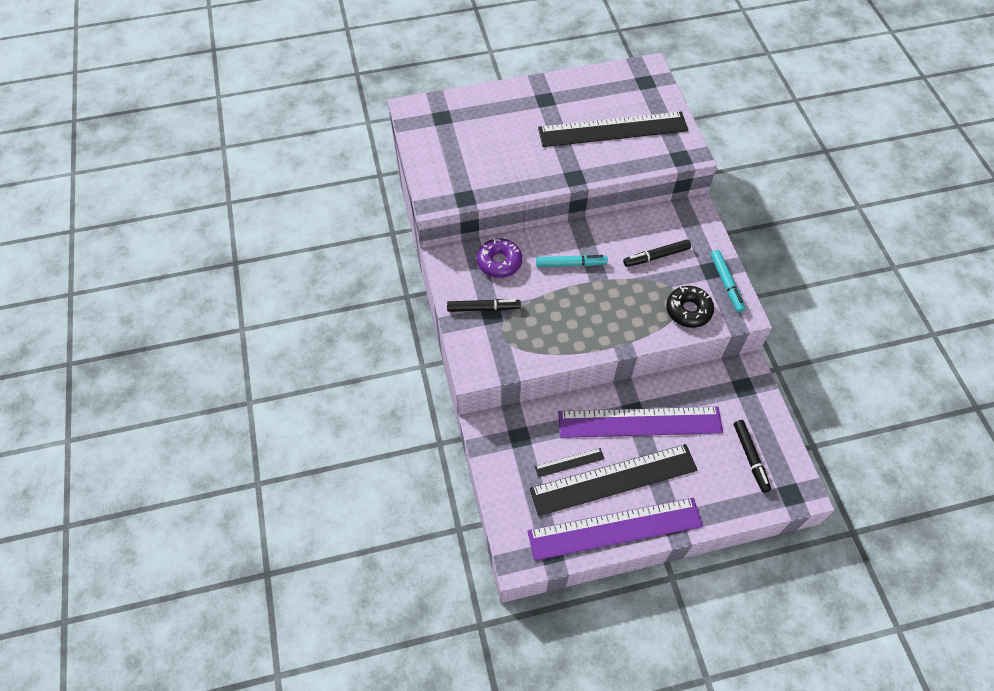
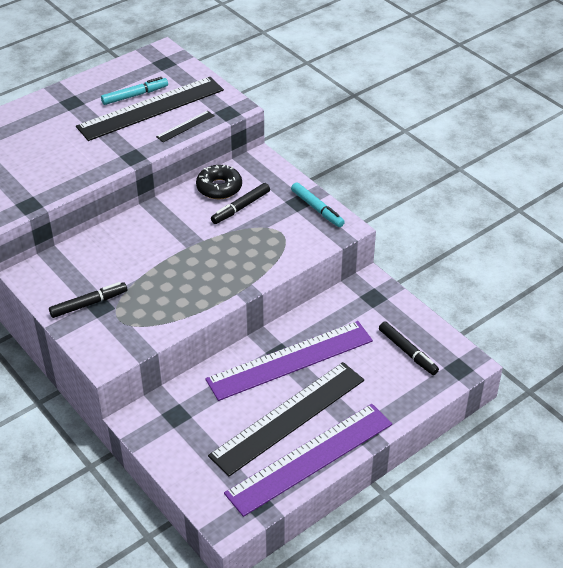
camera: 25 degrees left, 15 degrees down
(499, 262) = (86, 260): purple donut -> none
(569, 462) = (237, 419): black ruler -> black ruler (185, 126)
(571, 264) = (160, 239): turquoise marker -> turquoise marker (135, 95)
(688, 310) = (293, 241): black donut -> black donut (219, 188)

